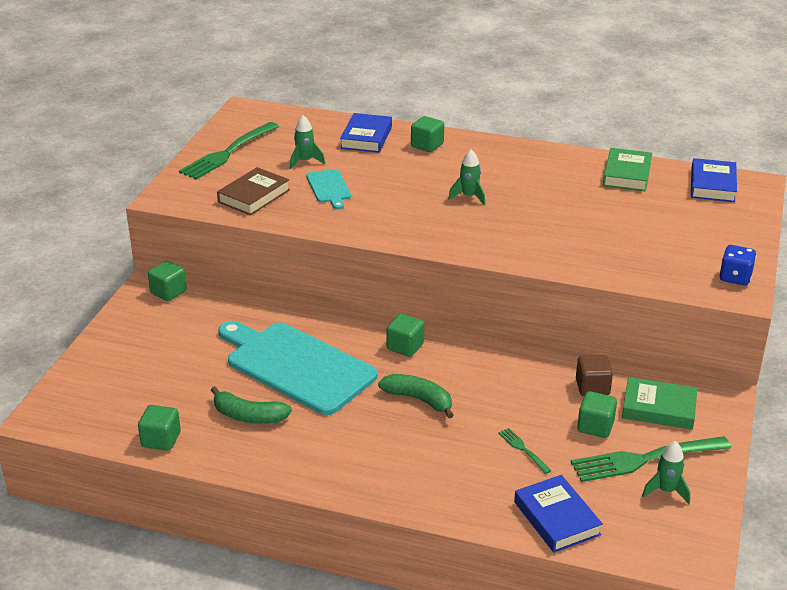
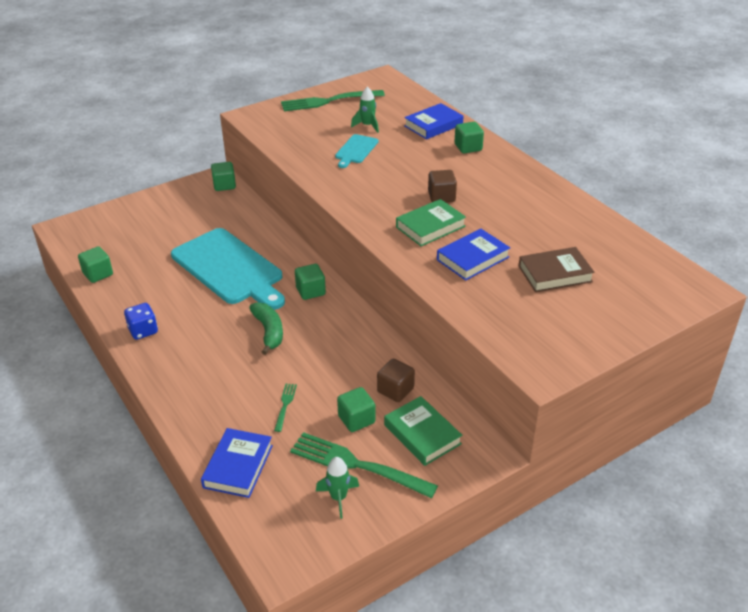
camera: 40 degrees right, 5 degrees up
(249, 416) = (160, 286): green banana -> none
(254, 196) = (301, 136): brown book -> brown book (555, 274)
(296, 366) = (229, 268): turquoise cutting board -> turquoise cutting board turned 150 degrees clockwise
(469, 197) = (441, 197): green rocket -> brown cube
(627, 174) = (594, 232): green book -> green book (430, 227)
(712, 185) = (658, 273): blue book -> blue book (472, 258)
(735, 277) = (558, 357): blue dice -> blue dice (143, 331)

